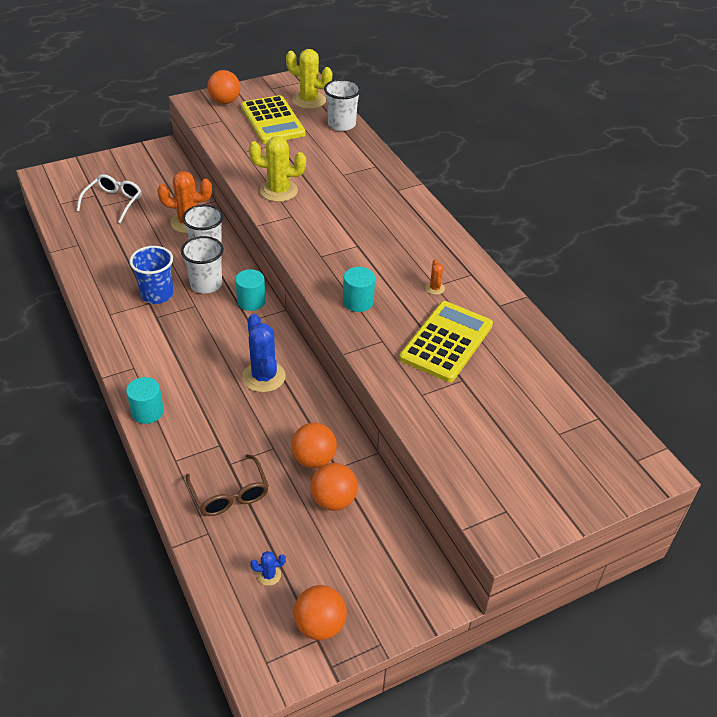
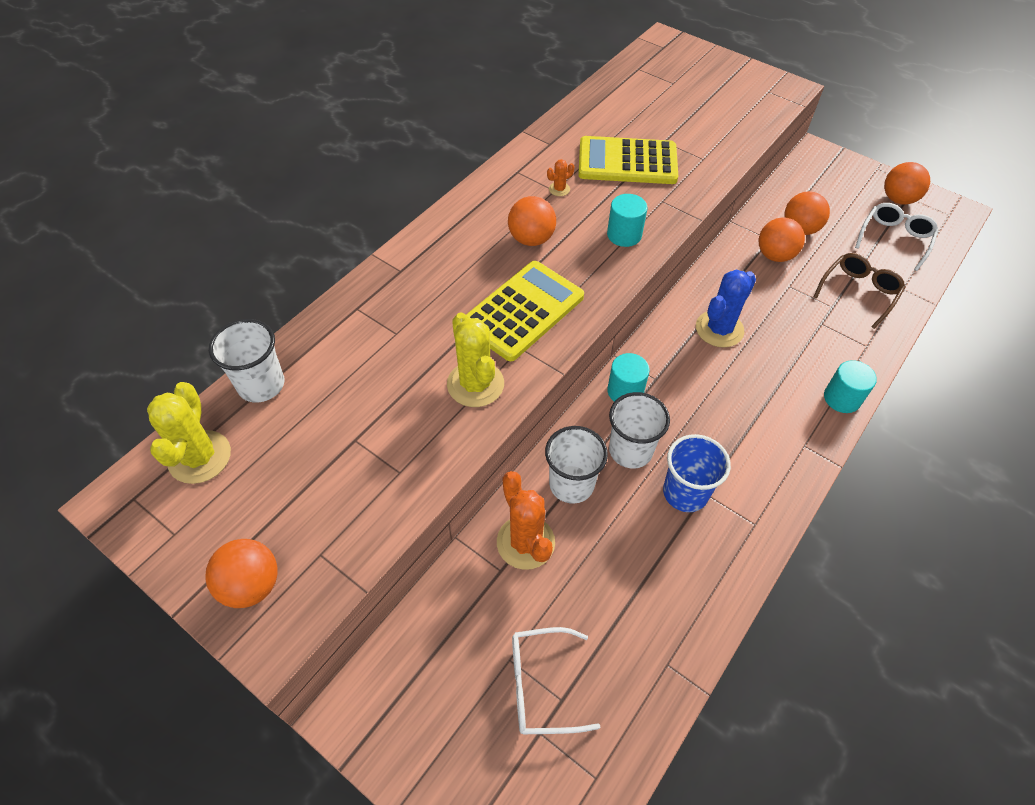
camera: 115 degrees left, 10 degrees up
(269, 575) = (894, 239): blue cactus -> white glasses
(272, 121) = (289, 478): yellow calculator -> yellow calculator (523, 311)
(387, 254) = (531, 239): none -> orange ball

